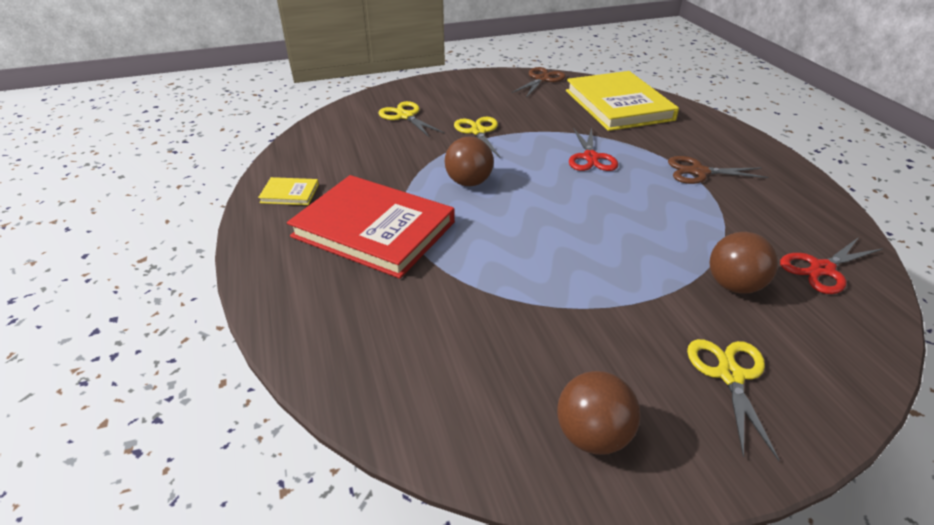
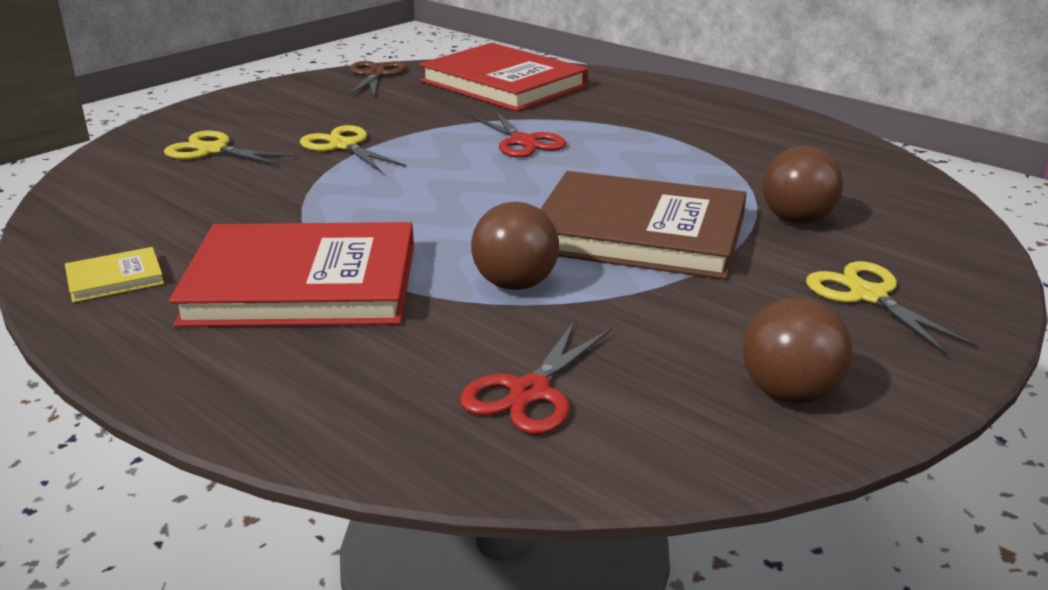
camera: 30 degrees left, 10 degrees down
(469, 182) = (388, 201): brown ball -> brown ball (515, 284)
(605, 258) = (639, 233): none -> brown book
(618, 105) = (503, 84): yellow book -> red book
(698, 172) = (661, 129): brown scissors -> none
(822, 269) = (863, 184): red scissors -> red scissors (530, 393)

